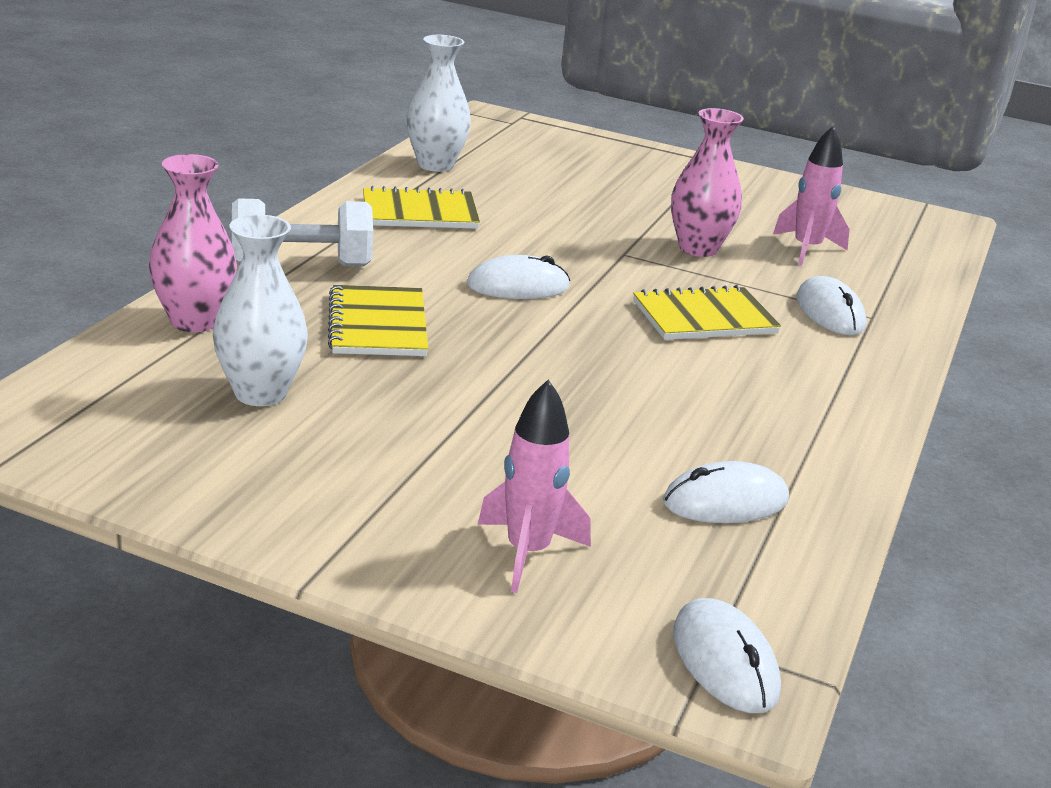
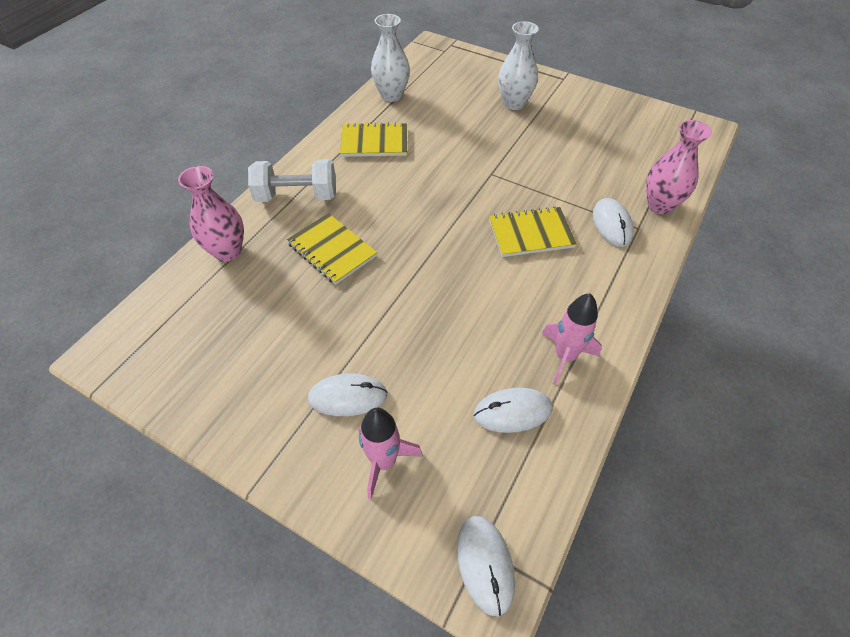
camera: 10 degrees right, 25 degrees up
(260, 393) = (254, 316): white vase -> white vase (514, 103)
(378, 325) = (332, 250): yellow notebook -> yellow notebook turned 45 degrees counterclockwise
(518, 286) = (421, 209): white mouse -> white mouse (348, 396)
(698, 248) = (539, 166): pink vase -> pink vase (660, 205)
(806, 249) = (608, 162): pink rocket -> pink rocket (565, 357)

